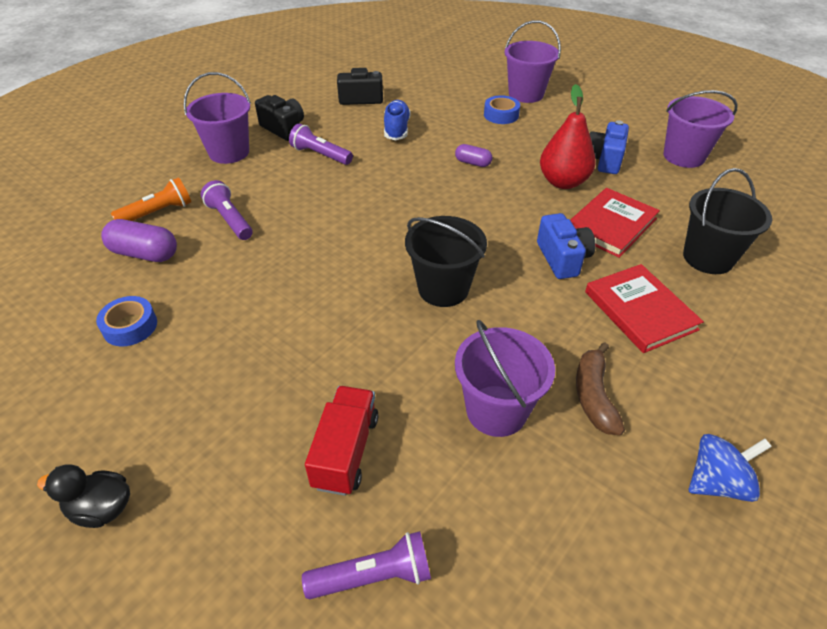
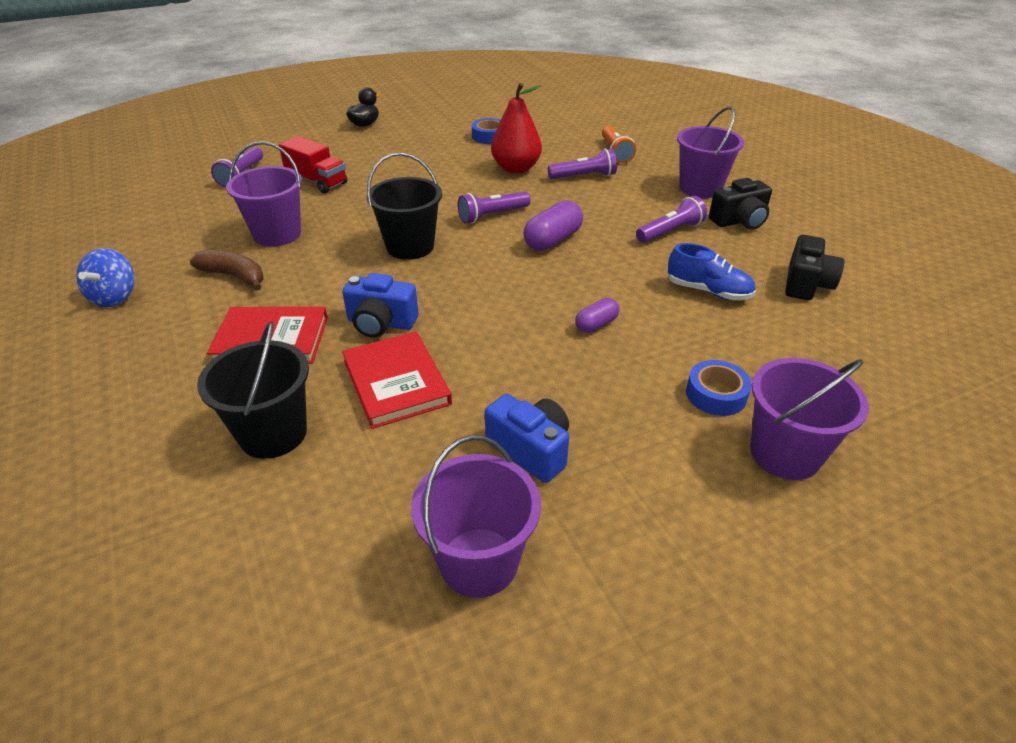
camera: 115 degrees right, 5 degrees down
(145, 253) = (564, 145): purple capsule -> purple capsule (553, 240)
(349, 255) = (492, 215): none -> purple flashlight
(563, 182) = (506, 382): red pear -> red pear (516, 169)

